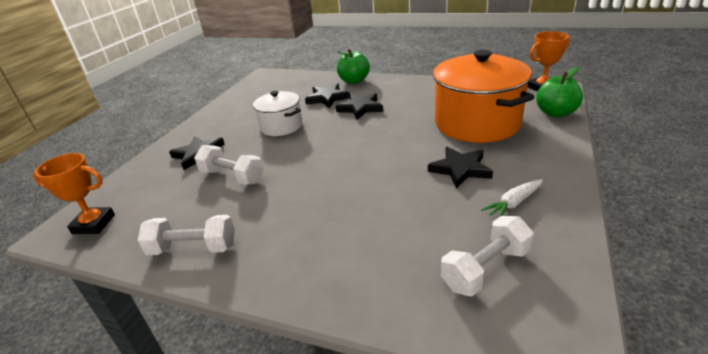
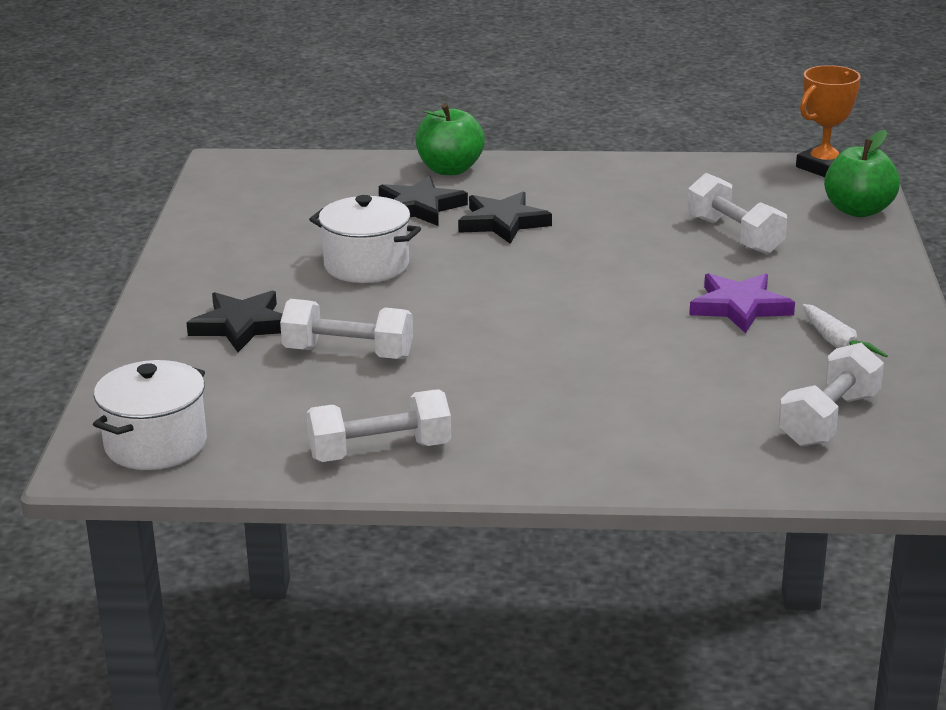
camera: 20 degrees left, 5 degrees down
(93, 224) = (156, 444): orange trophy -> white pot
(460, 169) = (739, 307): black star -> purple star
(477, 123) = (734, 235): orange pot -> white dumbbell
(513, 203) = (837, 344): white carrot -> white carrot turned 60 degrees counterclockwise

